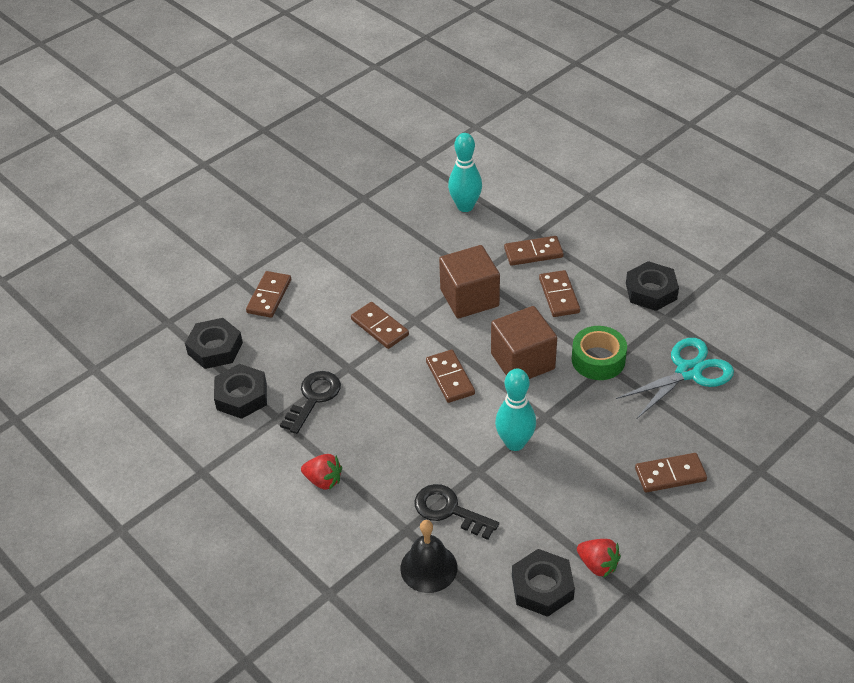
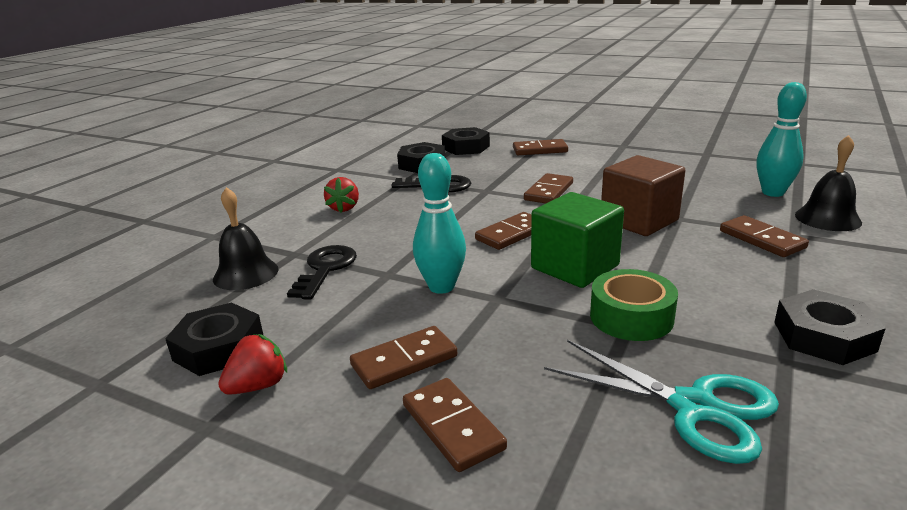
camera: 70 degrees right, 20 degrees down
(521, 206) = (827, 218): none -> black bell
(522, 361) = (575, 267): brown cube -> green cube
(559, 296) = (712, 268): brown domino -> brown domino (404, 361)
(598, 565) = (258, 386): red strawberry -> red strawberry turned 150 degrees counterclockwise

